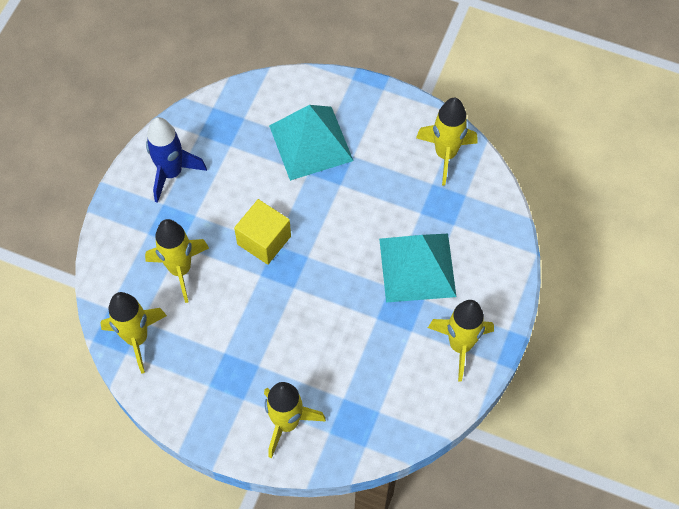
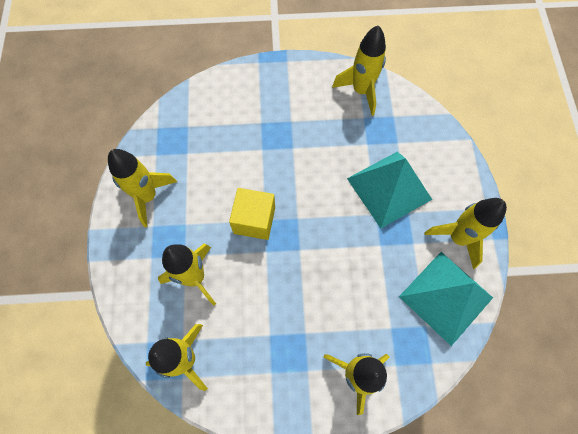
camera: 25 degrees left, 5 degrees up
(171, 173) = (148, 196): blue rocket -> yellow rocket
(311, 143) = (252, 124): turquoise pyramid -> turquoise pyramid (446, 297)

